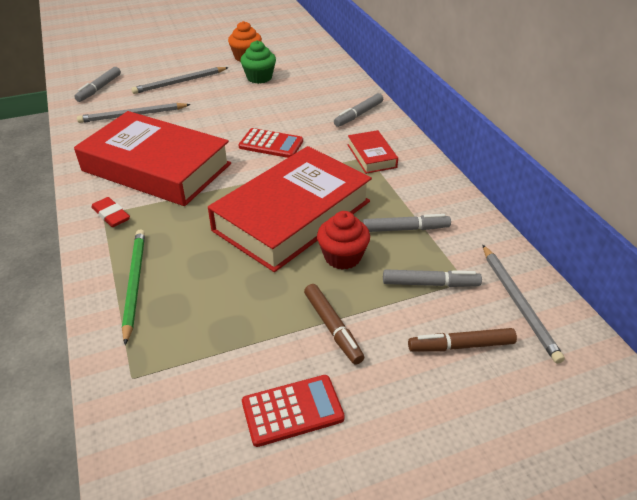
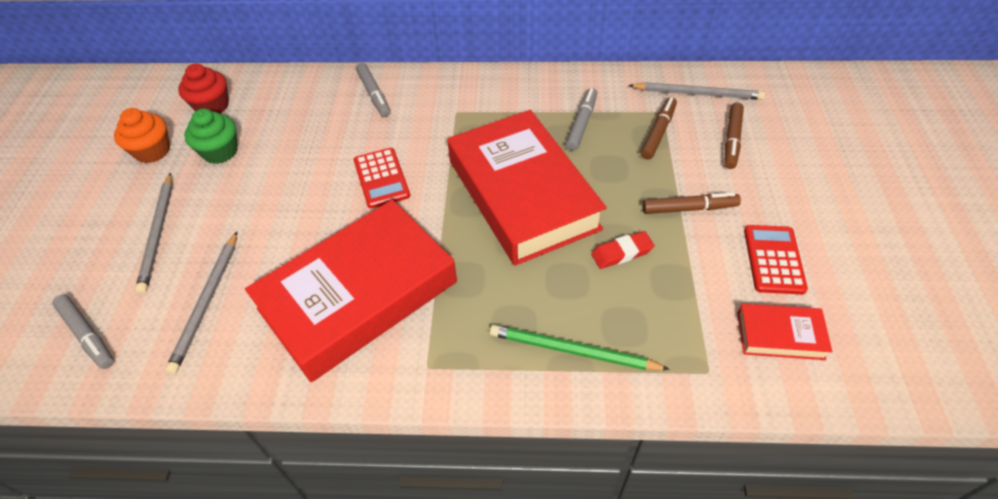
camera: 65 degrees left, 10 degrees up
(111, 215) = (434, 358): red eraser -> red eraser (622, 253)
(271, 144) = (381, 178): red calculator -> red calculator turned 120 degrees clockwise
(342, 257) = (601, 176): red cupcake -> red cupcake (212, 106)
(371, 156) = (456, 109): red book -> red book (780, 335)
(430, 284) = (658, 132): grey marker -> brown marker

